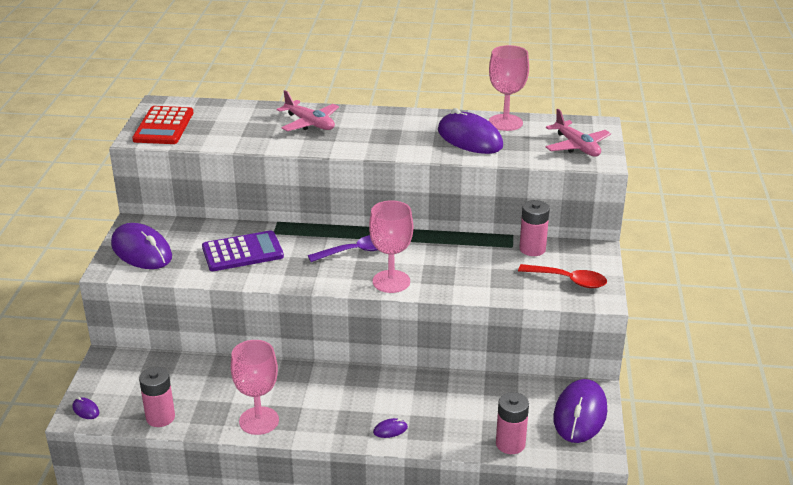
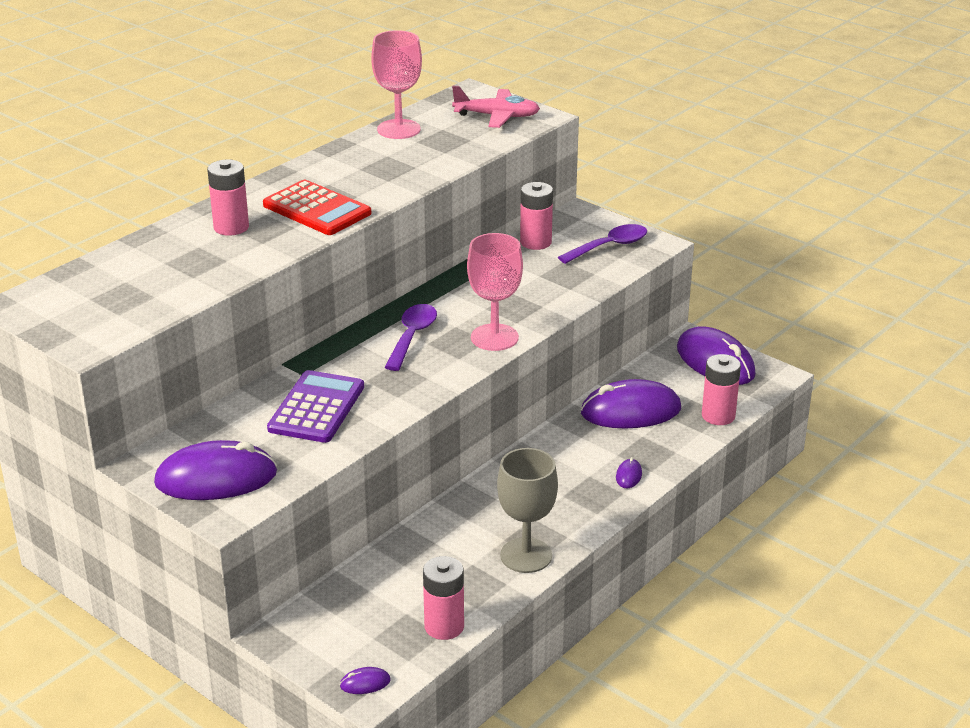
camera: 55 degrees left, 0 degrees up
(163, 126) = (85, 319): red calculator -> red calculator (317, 209)
(259, 421) = (526, 555): pink goblet -> grey goblet
(309, 123) = (231, 227): pink plane -> pink battery
(469, 138) = (403, 157): purple mouse -> purple mouse (630, 411)
(568, 280) = (609, 246): red spoon -> purple spoon

